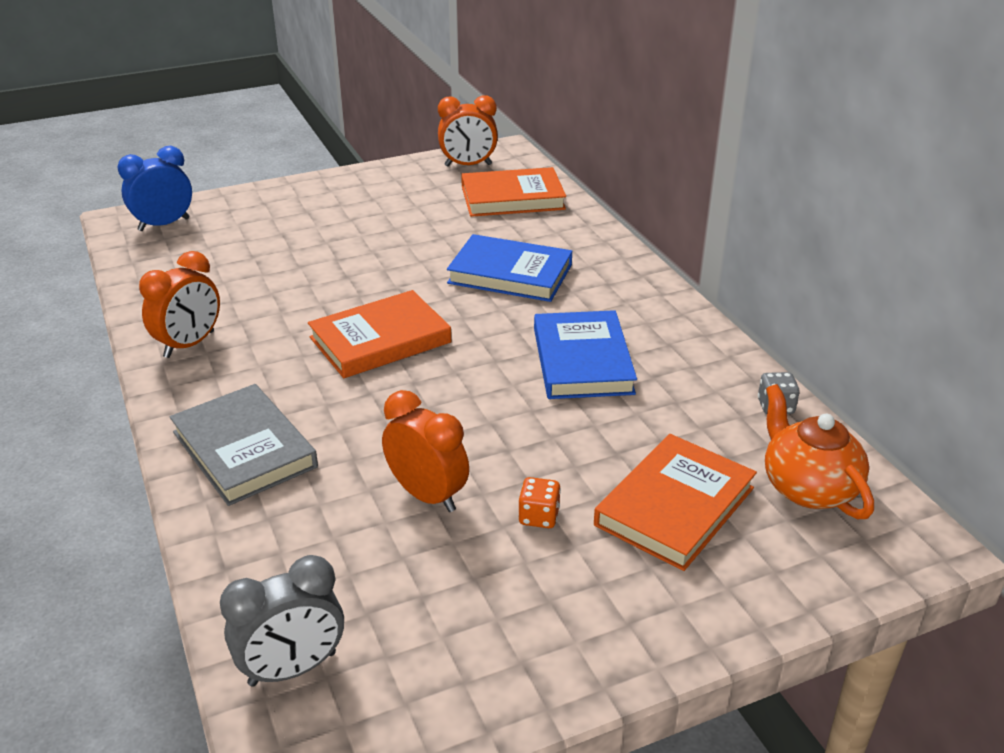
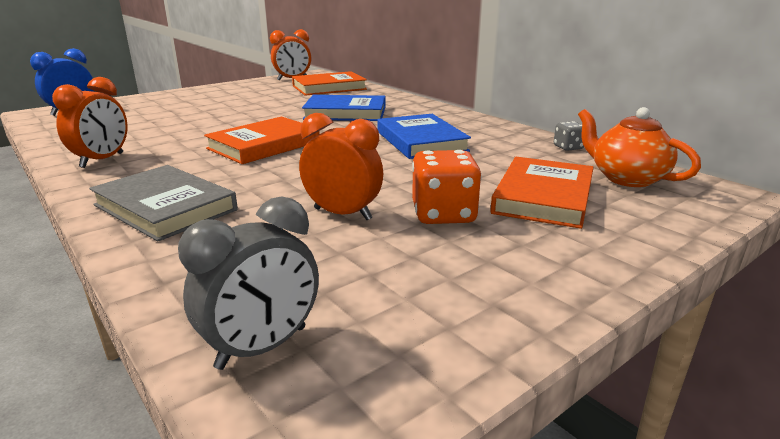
camera: 15 degrees left, 10 degrees down
(539, 516) = (443, 214): orange dice -> orange dice, size x1.85

